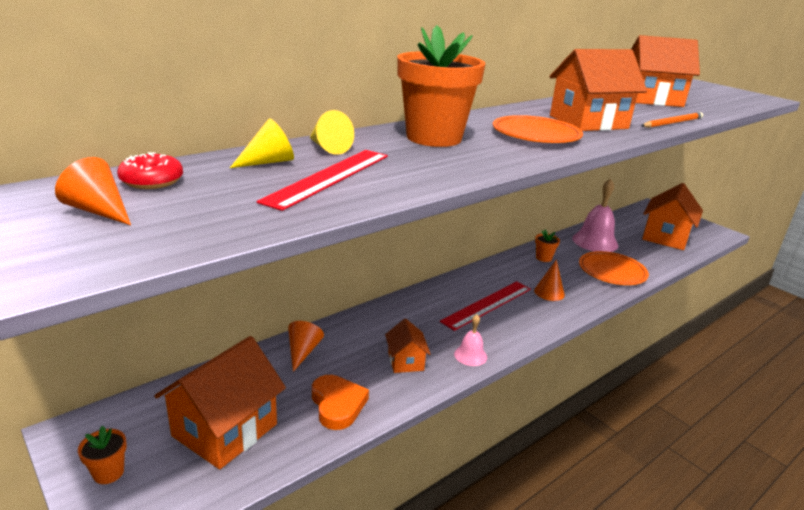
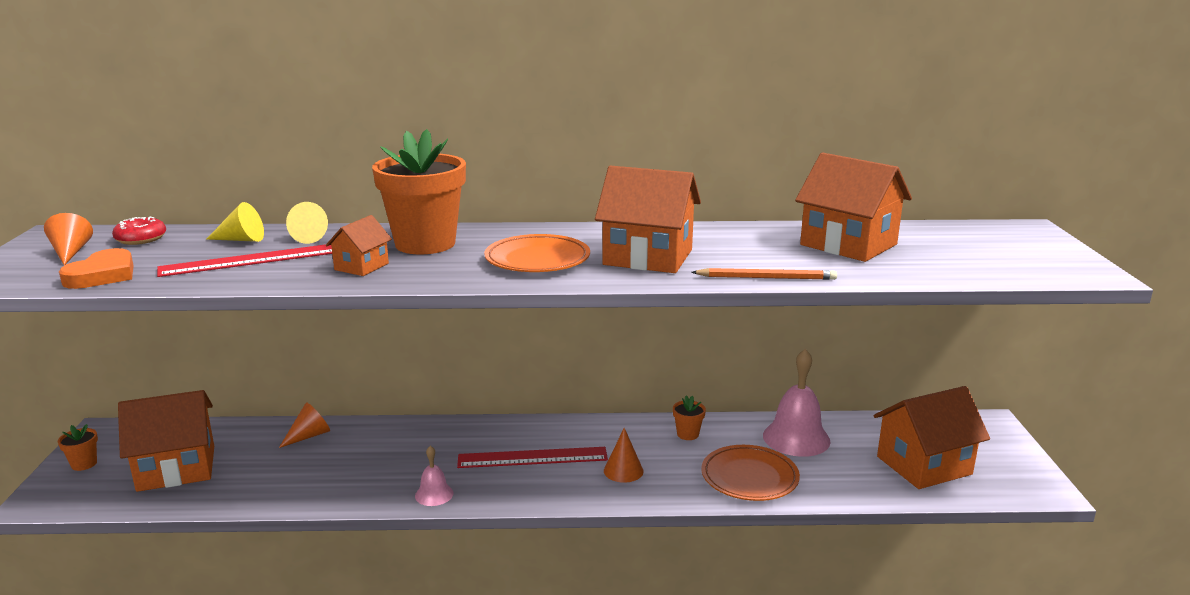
camera: 40 degrees right, 5 degrees down
(337, 405) = (268, 485): orange heart -> orange heart (103, 275)
(405, 361) = (371, 476): orange house -> orange house (361, 266)

